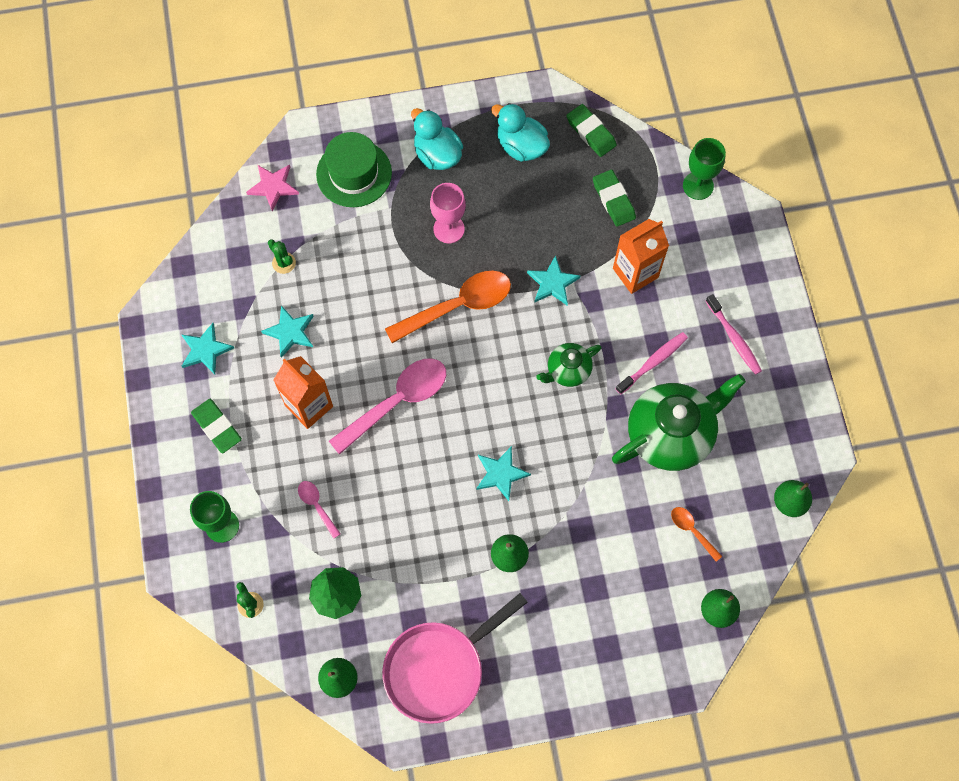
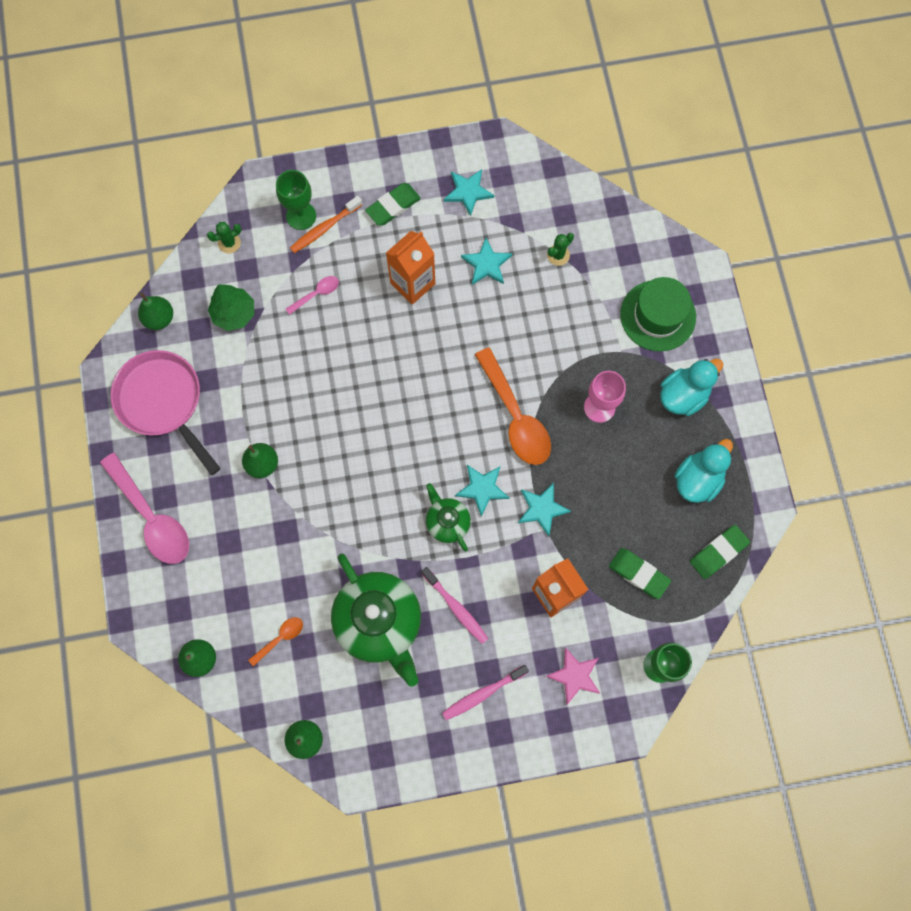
camera: 90 degrees right, 5 degrees up
(239, 500) = (324, 228): none -> orange toothbrush
(273, 186) = (640, 241): pink star -> pink star (574, 675)
(397, 402) = (416, 361): pink spoon -> pink spoon (152, 517)
(501, 474) = (342, 457): turquoise star -> turquoise star (482, 488)
(613, 200) = (639, 574): green eraser -> green eraser turned 60 degrees clockwise

